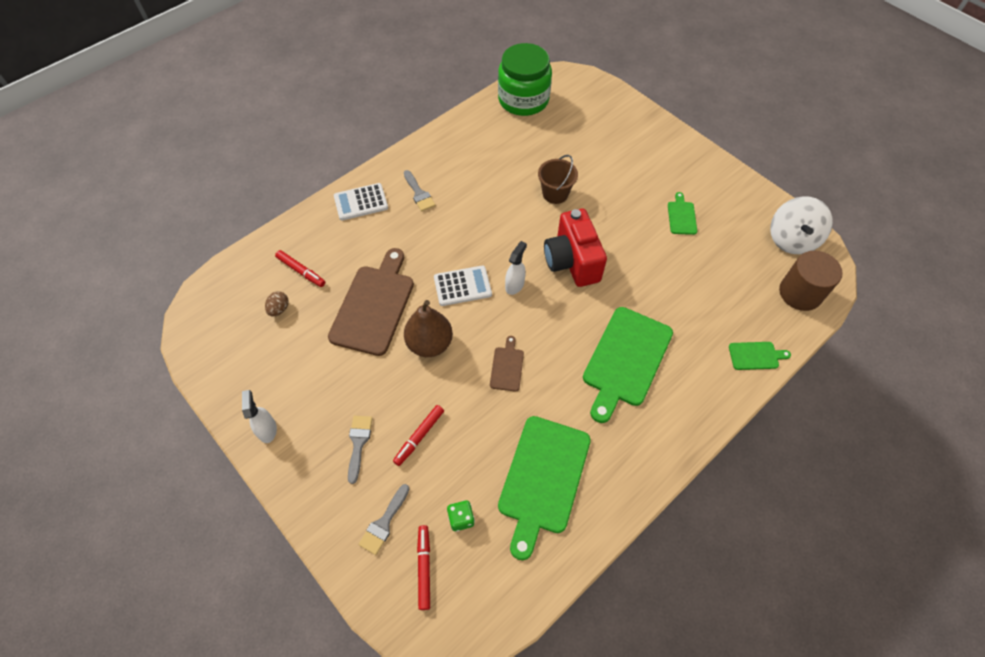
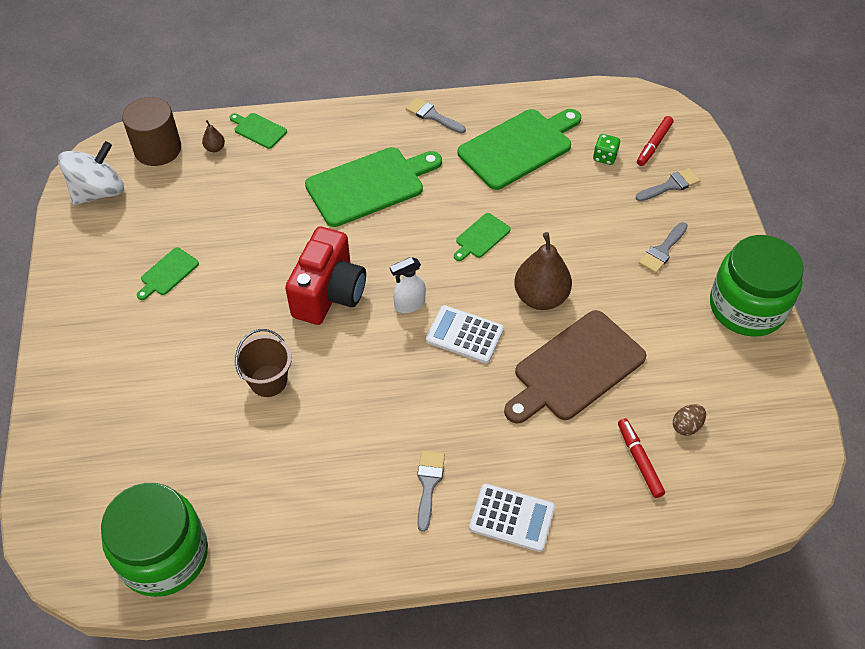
camera: 145 degrees left, 5 degrees down
(267, 429) = (747, 307): white spray bottle -> green jar
(419, 436) = (603, 227): red marker -> none
(507, 366) = (481, 237): brown cutting board -> green cutting board
(642, 465) = (432, 116): none -> grey brush
(765, 319) = (215, 148): none -> brown pear

